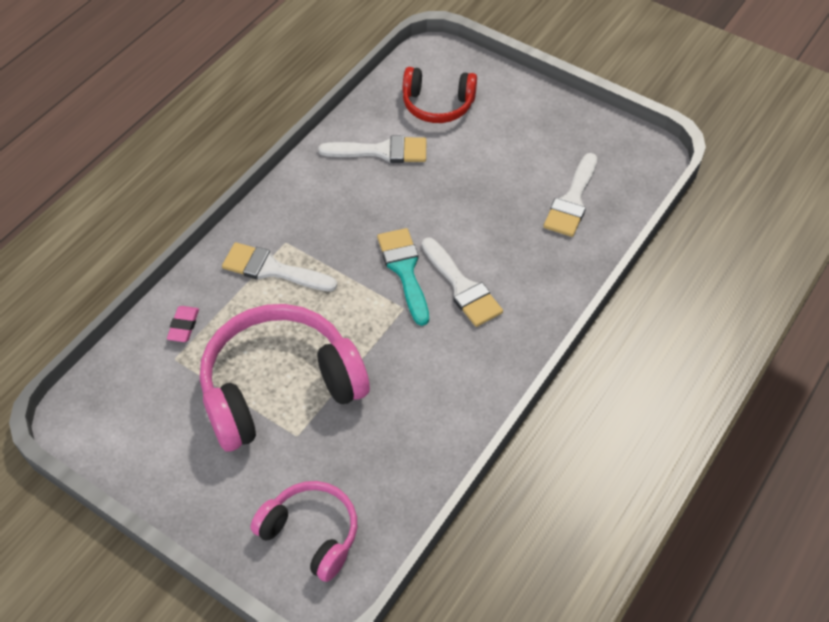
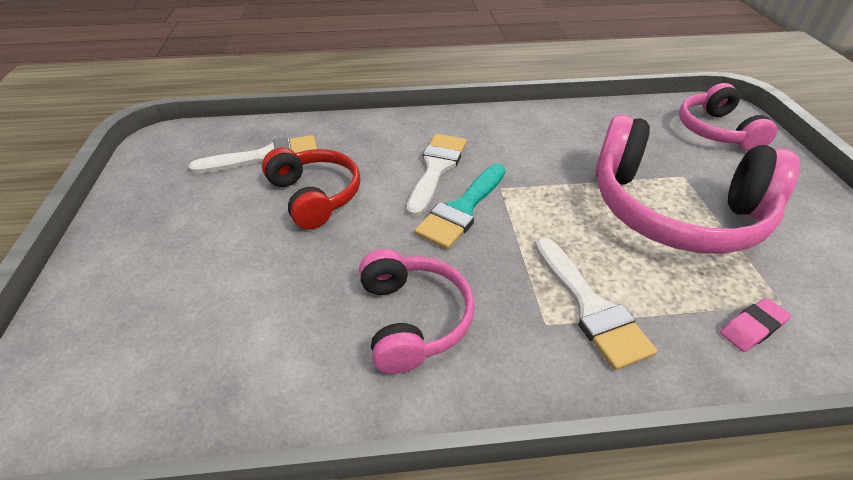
camera: 130 degrees left, 10 degrees down
(347, 193) = (413, 318): none -> pink headphones
(382, 151) = (310, 333): white brush -> none
(437, 105) = (169, 331): red headphones -> red headphones (315, 196)

